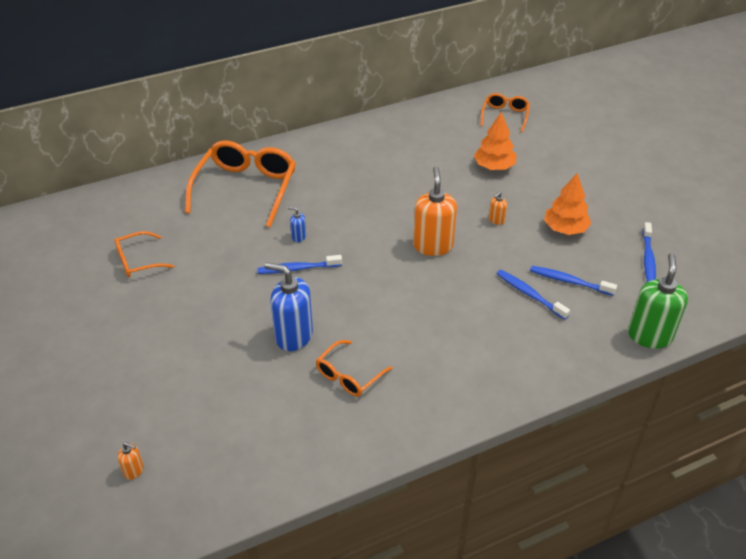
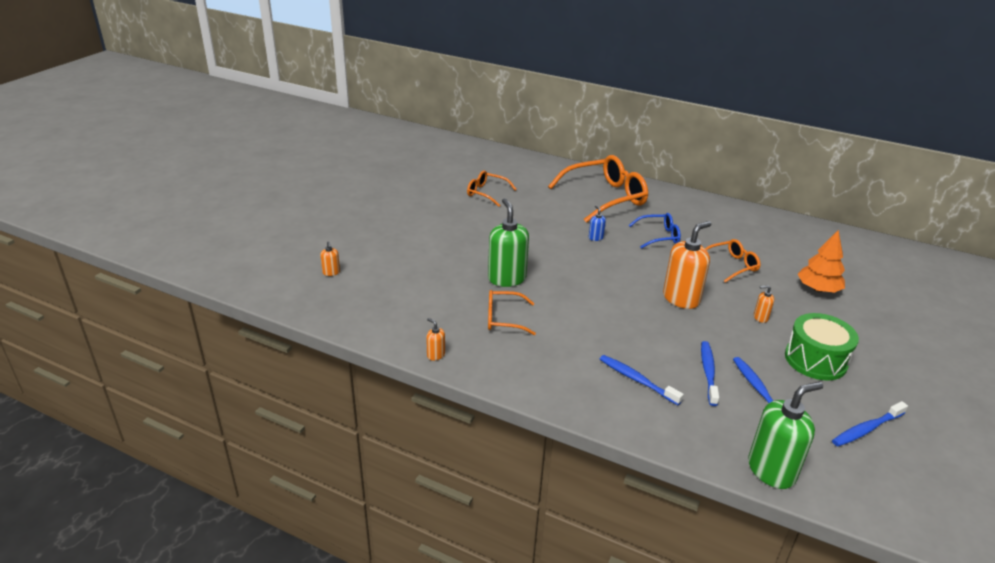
camera: 50 degrees right, 10 degrees down
(293, 336) = (507, 278): blue soap dispenser -> green soap dispenser
(297, 269) = (567, 251): blue toothbrush -> blue toothbrush (637, 380)
(340, 198) = (659, 236): none -> blue glasses
(353, 458) = (435, 355): none -> orange soap dispenser
(505, 116) = (887, 268): orange glasses -> orange glasses (731, 265)
(565, 229) = (815, 360): orange tree -> green drum

